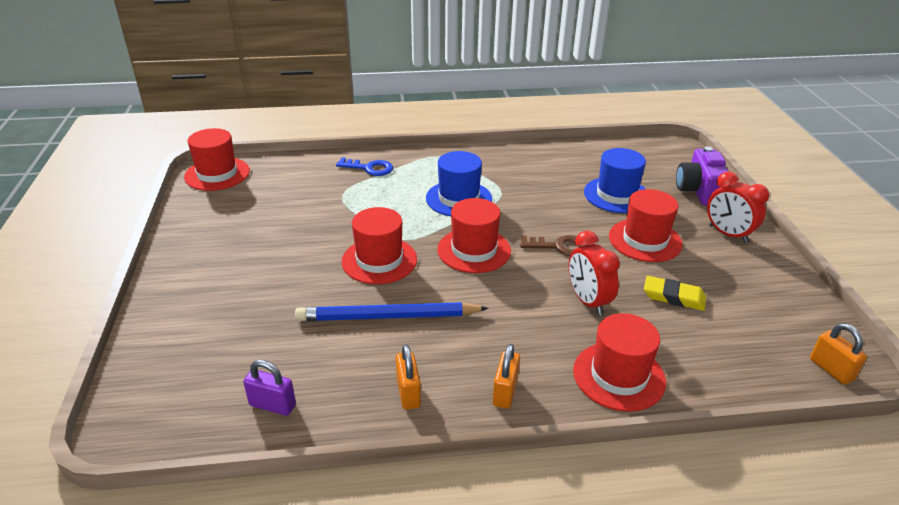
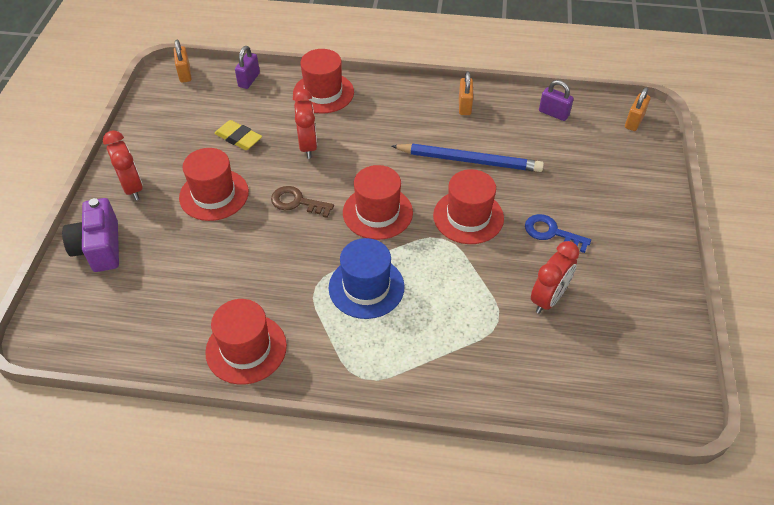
camera: 165 degrees left, 15 degrees up
(217, 174) = (660, 396): red hat -> red hat (246, 349)
(298, 212) = (548, 298): none -> red clock
(369, 168) = (460, 368): blue key -> blue key (551, 232)
(505, 392) = (402, 96): orange padlock -> orange padlock (634, 121)
(616, 195) = (192, 259): blue hat -> none
(699, 191) = (99, 247): purple camera -> purple camera turned 150 degrees clockwise
(736, 377) = (249, 80): none -> purple padlock

